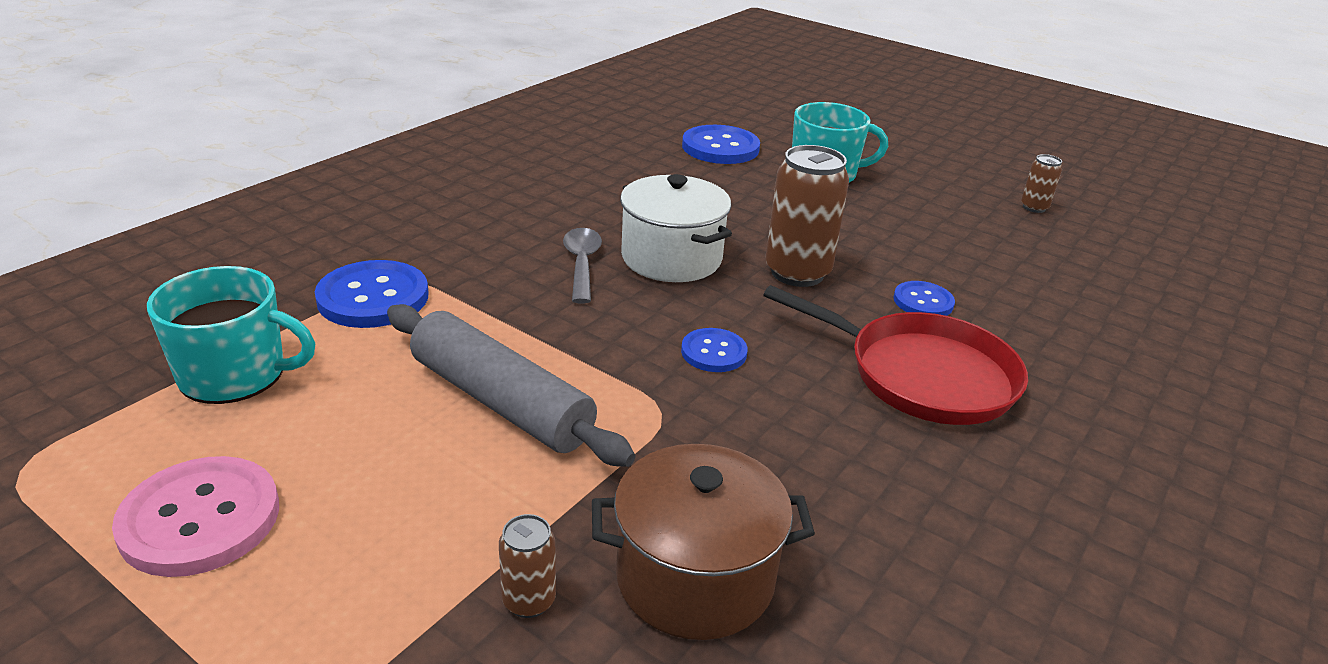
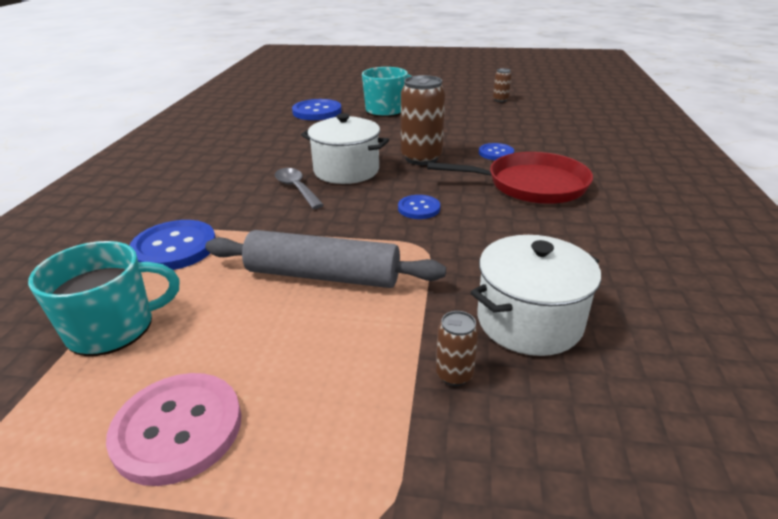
camera: 25 degrees left, 0 degrees up
(695, 577) = (529, 321): brown pot -> white pot

